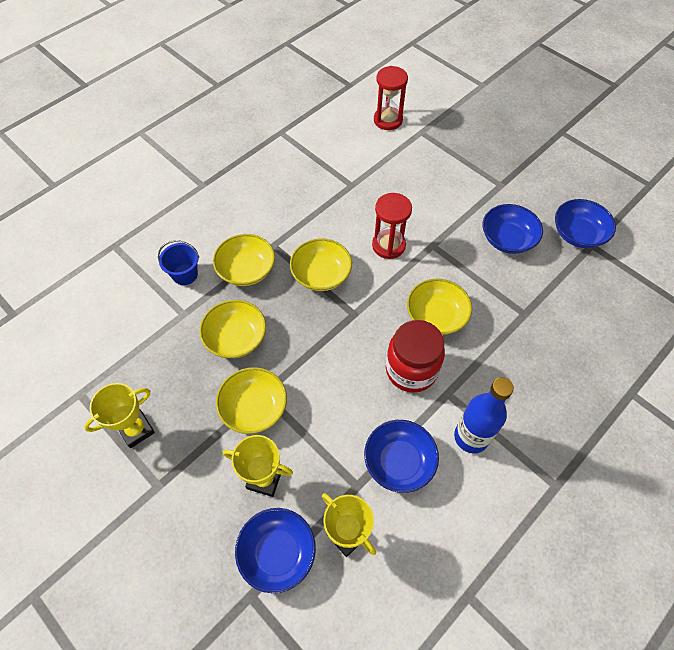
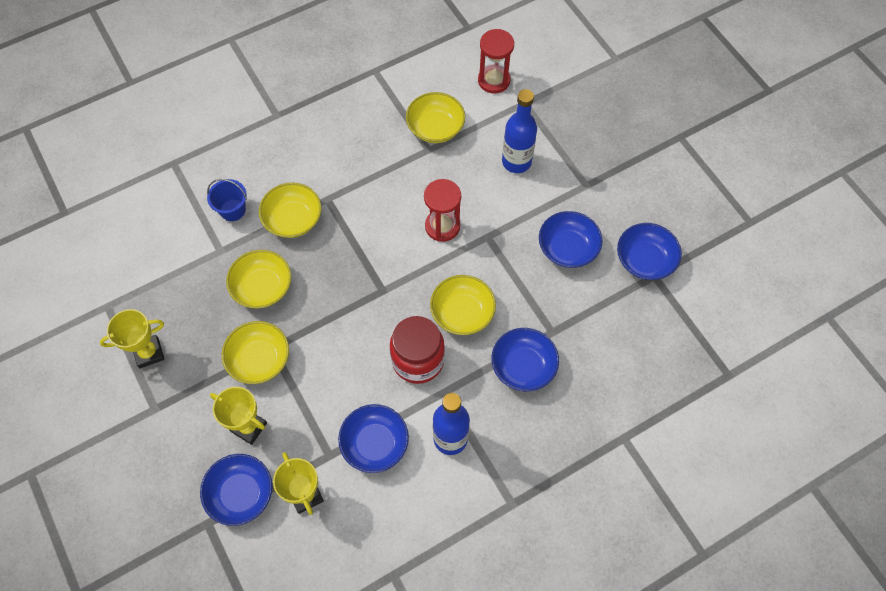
camera: 15 degrees right, 5 degrees up
(321, 275) = (364, 242): yellow bowl -> yellow bowl (435, 127)
(433, 179) = (516, 162): none -> blue bottle
(512, 351) = (523, 366): none -> blue bowl

